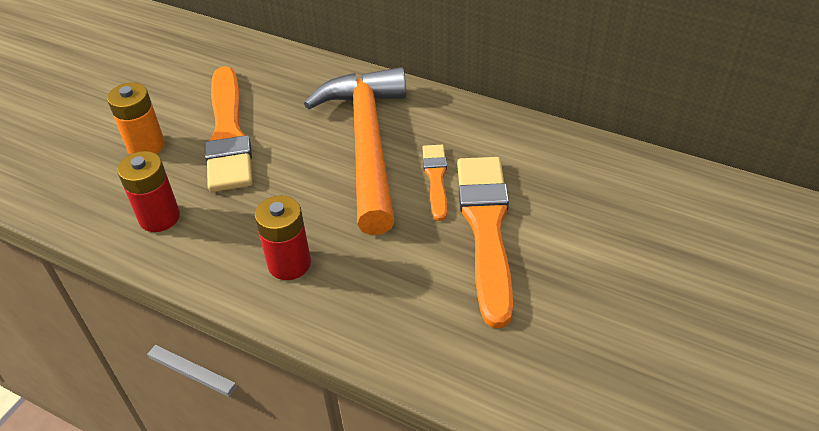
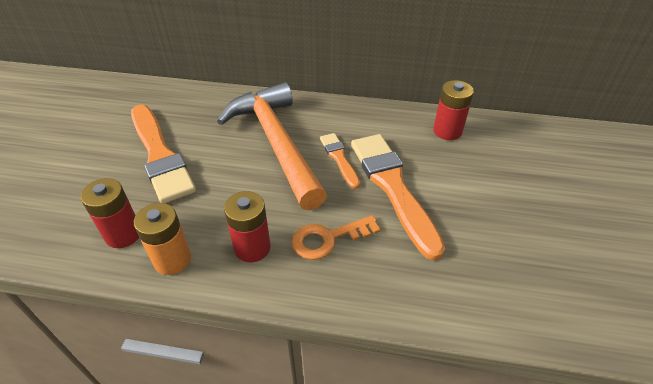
camera: 20 degrees left, 0 degrees up
(146, 146) = (90, 178): orange battery -> orange battery (172, 259)
(379, 273) = (328, 239): none -> orange key
(596, 170) = (447, 131): none -> red battery

